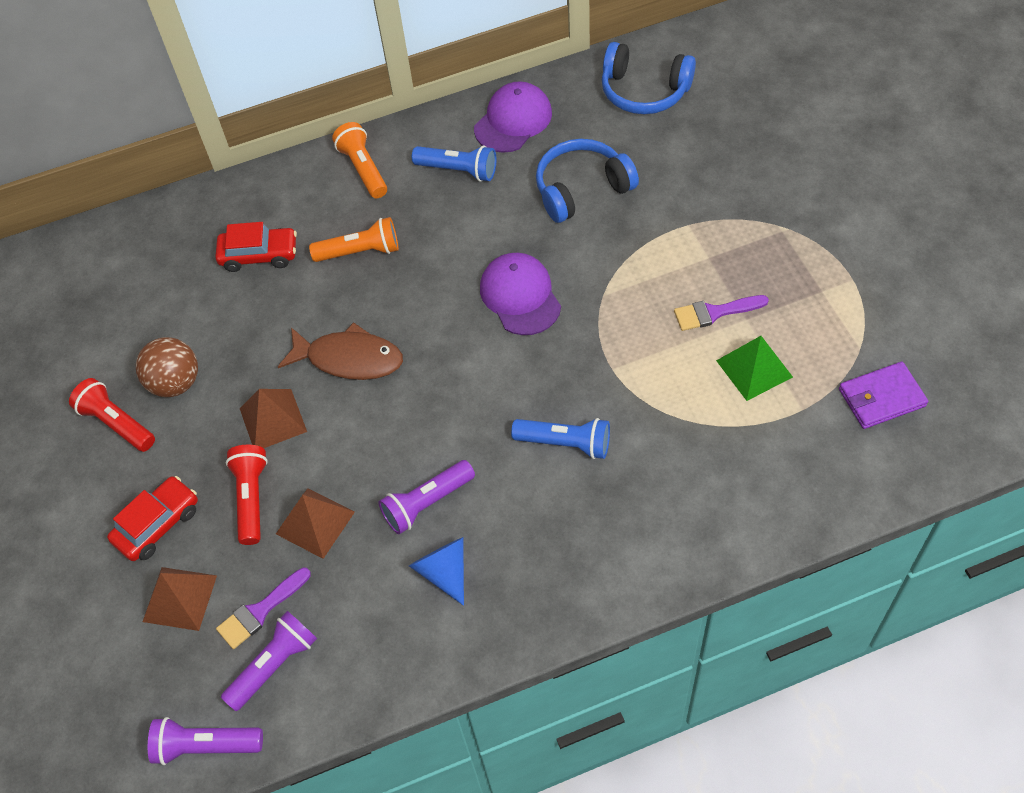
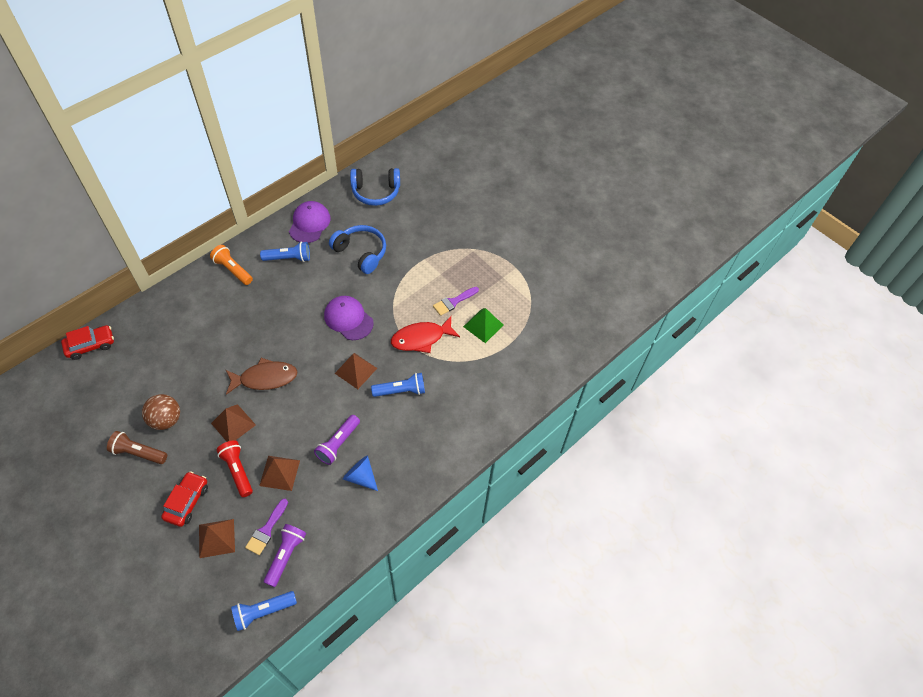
camera: 30 degrees left, 0 degrees up
(116, 423) = (138, 453): red flashlight -> brown flashlight
(205, 746) = (263, 612): purple flashlight -> blue flashlight
(259, 255) = (189, 333): red car -> red car (91, 345)
(360, 251) = (249, 317): orange flashlight -> none
(501, 387) = (356, 370): none -> brown pyramid
(581, 189) = (361, 253): blue headphones -> blue headphones turned 90 degrees clockwise
(634, 362) = (421, 338): none -> red fish
(881, 398) = (549, 324): purple wallet -> none

